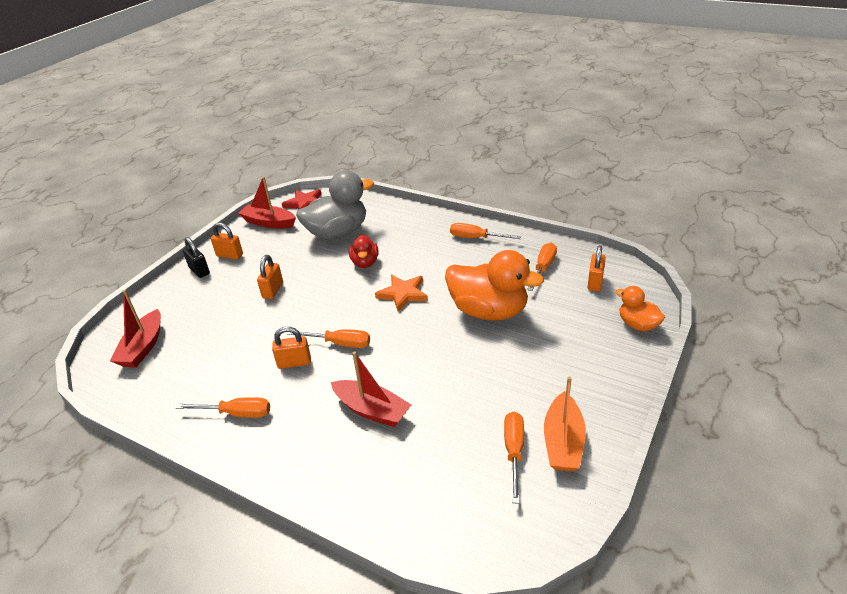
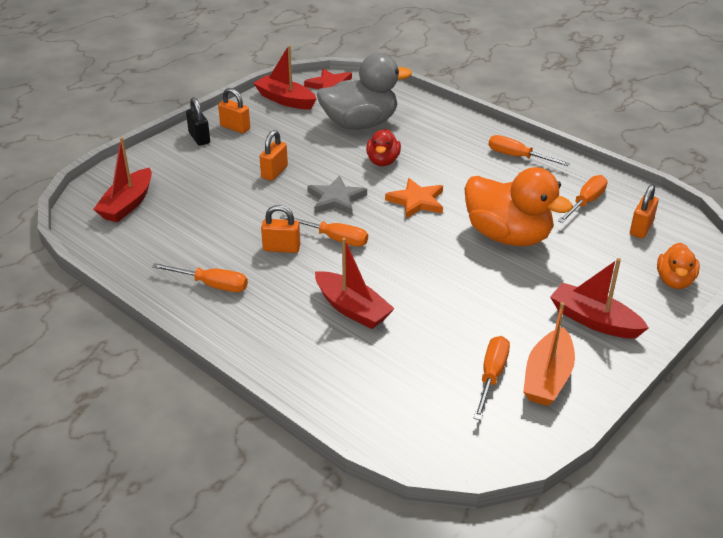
camera: 10 degrees right, 0 degrees up
(333, 305) = (336, 199): none -> grey star
(584, 376) = (594, 320): none -> red boat
(637, 325) = (674, 281): orange duck -> orange duck turned 135 degrees counterclockwise

